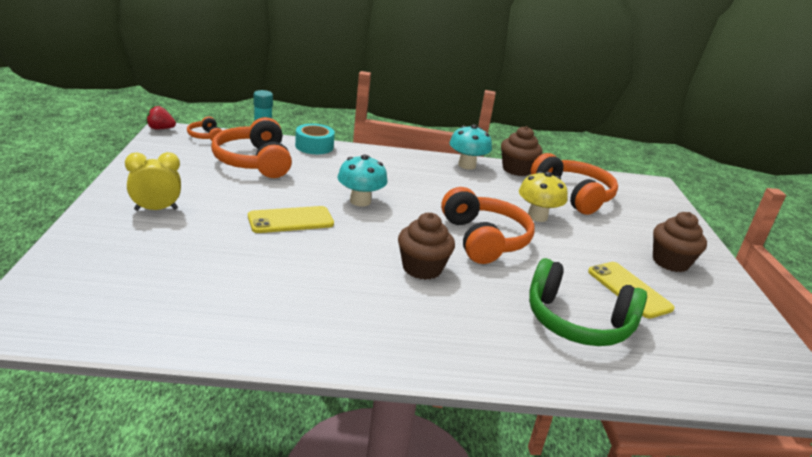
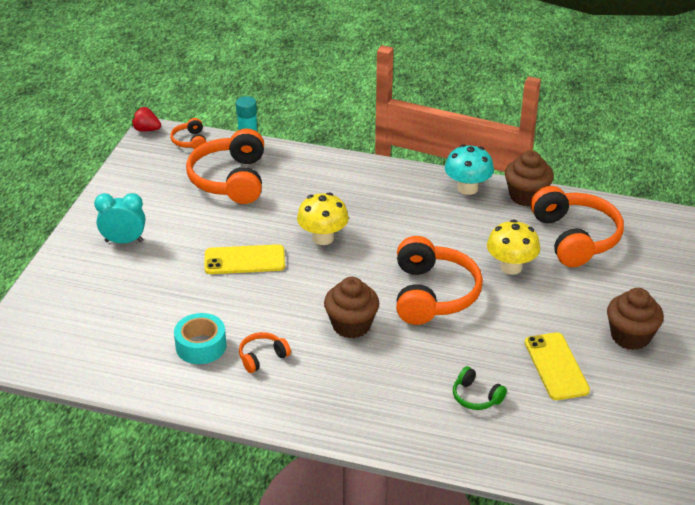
camera: 20 degrees right, 10 degrees up
(156, 209) = (124, 241): yellow clock -> turquoise clock
(314, 146) = (301, 156): turquoise tape -> turquoise tape (201, 346)
(343, 303) = (262, 357): none -> orange headphones
(360, 201) = (323, 238): turquoise mushroom -> yellow mushroom
(577, 322) = (476, 397): green headphones -> green headphones, size x0.47

